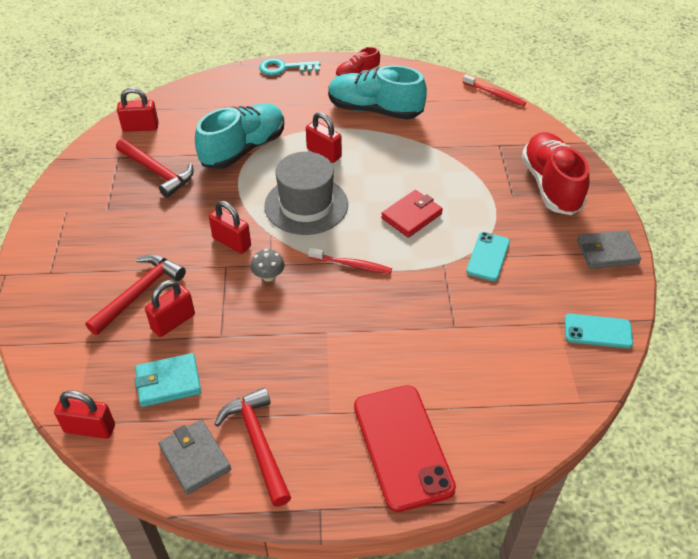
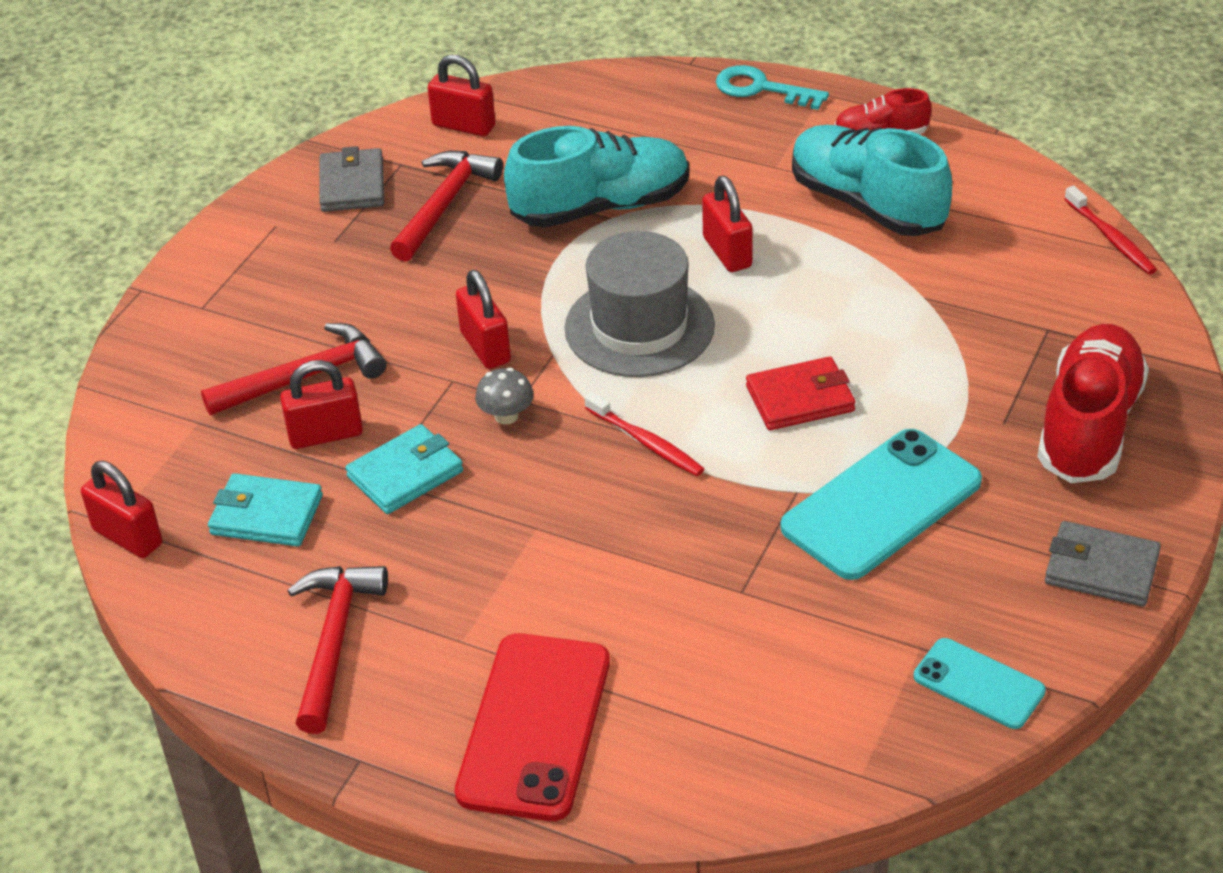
camera: 30 degrees right, 5 degrees down
(157, 172) = (444, 205): red hammer -> red hammer turned 135 degrees counterclockwise
(195, 458) = (237, 628): grey wallet -> grey wallet (352, 185)
(234, 328) = (405, 474): none -> turquoise wallet
(488, 256) = (881, 504): turquoise phone -> turquoise phone, size x1.79

